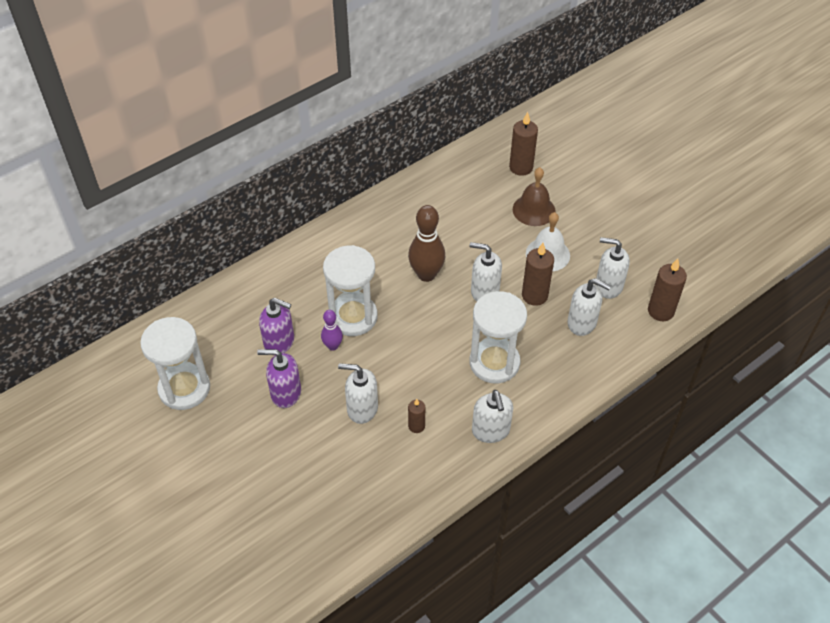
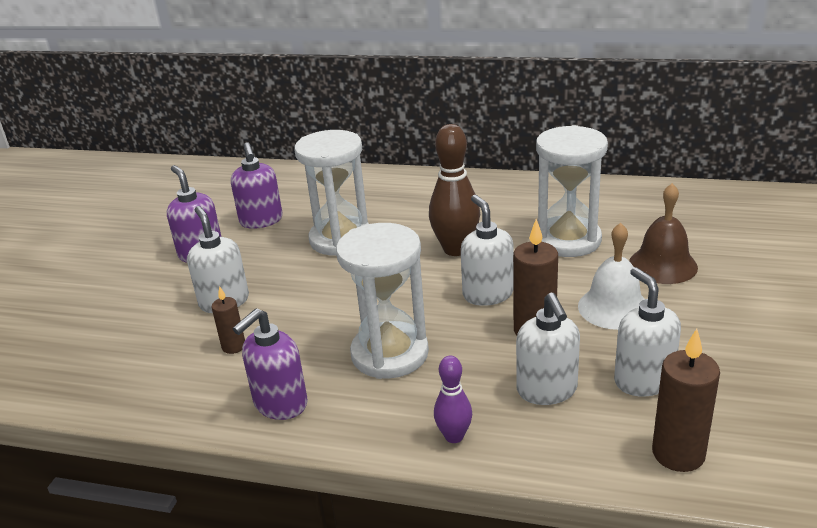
camera: 55 degrees right, 20 degrees down
(184, 388) = (157, 207): white hourglass -> white hourglass (567, 240)
(332, 346) = (289, 247): purple bowling pin -> purple bowling pin (454, 436)
(491, 431) = (280, 404): white soap dispenser -> purple soap dispenser
(521, 167) = (707, 227): brown candle -> none

